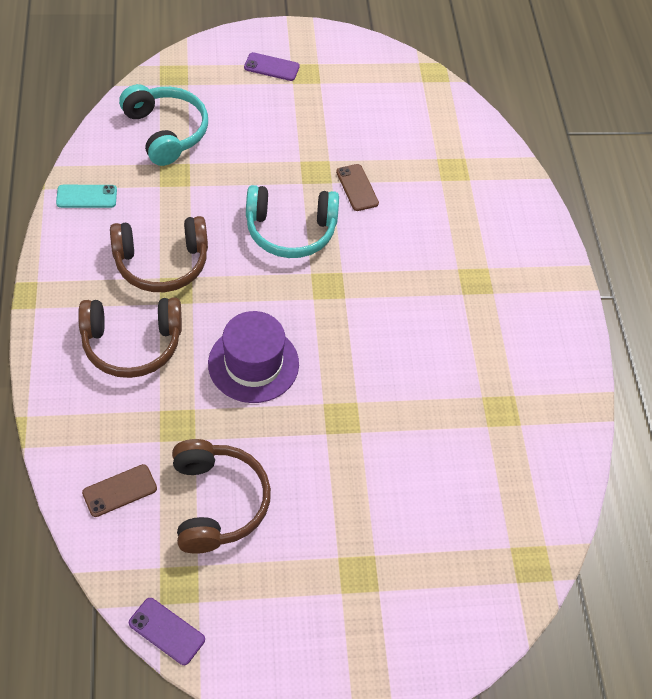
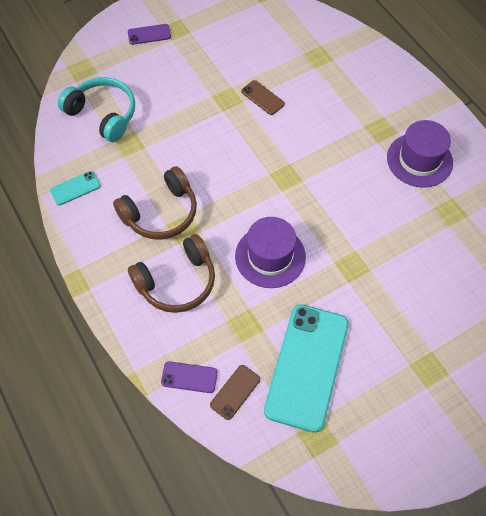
camera: 20 degrees left, 5 degrees up
(166, 631) = (329, 474): purple phone -> purple phone (189, 377)
(217, 502) = (306, 366): brown headphones -> turquoise phone
(290, 231) = (236, 149): turquoise headphones -> none
(500, 335) = (419, 160): none -> purple hat

